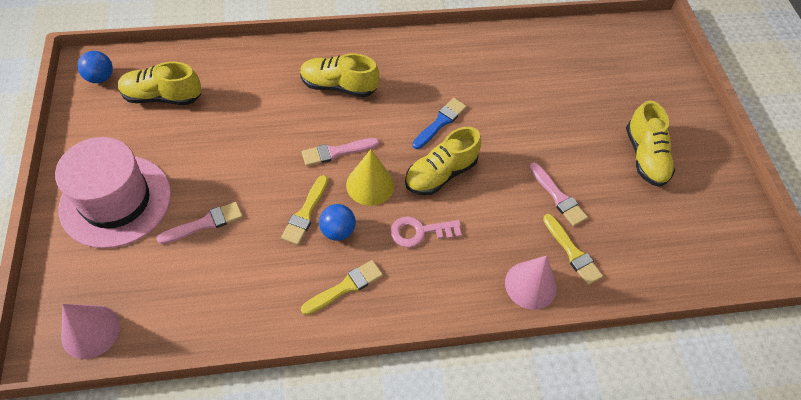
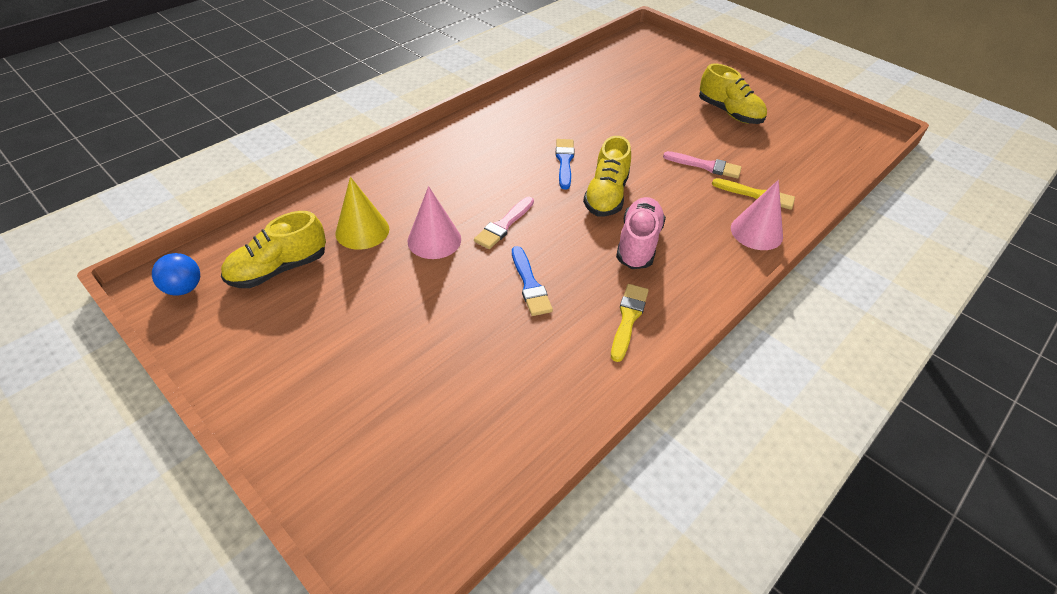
camera: 35 degrees left, 10 degrees down
(90, 331) = (429, 520): pink cone -> pink cone (434, 240)
(116, 201) = (325, 385): pink hat -> none
(205, 223) = (444, 348): pink brush -> none
(305, 213) = (530, 284): yellow brush -> blue brush
(338, 86) = (449, 177): yellow shoe -> none
(338, 231) = (573, 281): blue ball -> none
(370, 185) = (560, 233): yellow cone -> yellow cone (362, 231)
(420, 232) = (638, 244): pink key -> pink shoe

